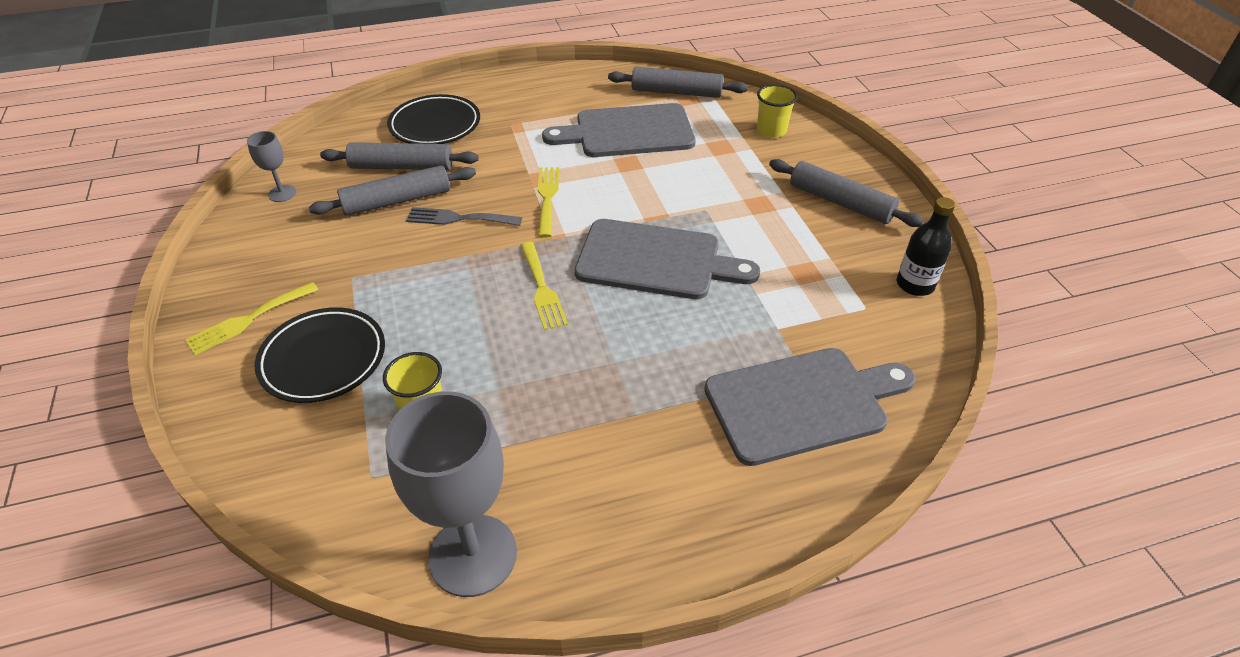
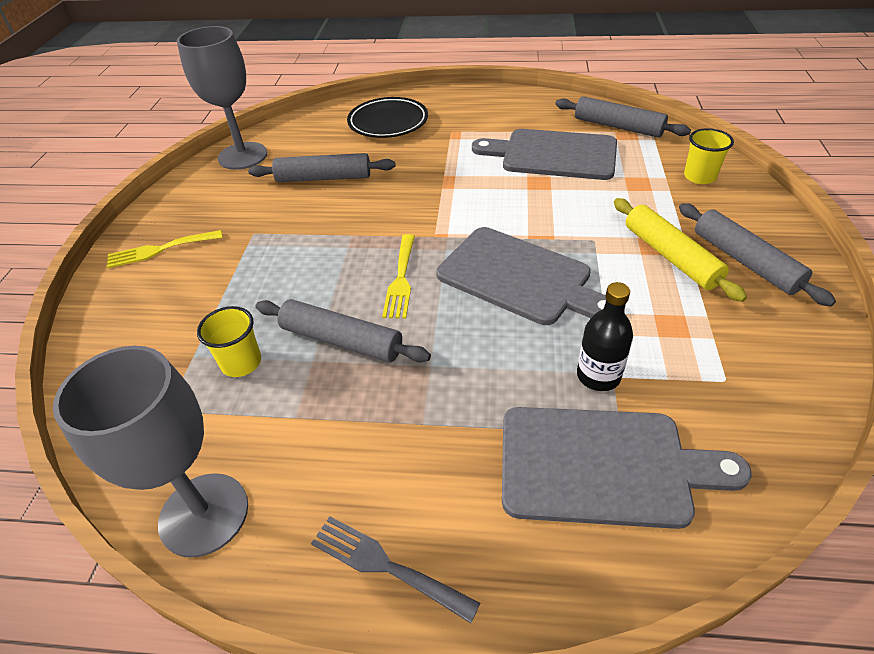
camera: 25 degrees right, 0 degrees up
(282, 193) = (242, 156): grey goblet -> grey goblet, size x2.14
(323, 359) = (192, 296): black plate -> none
(402, 166) = (343, 151): grey rolling pin -> grey rolling pin (342, 340)
(458, 218) = (364, 202): grey fork -> grey fork (385, 566)
(547, 198) = (449, 199): yellow fork -> none
(778, 211) = (671, 256): none -> yellow rolling pin
(915, 284) = (798, 369): black bottle -> black bottle (598, 376)

